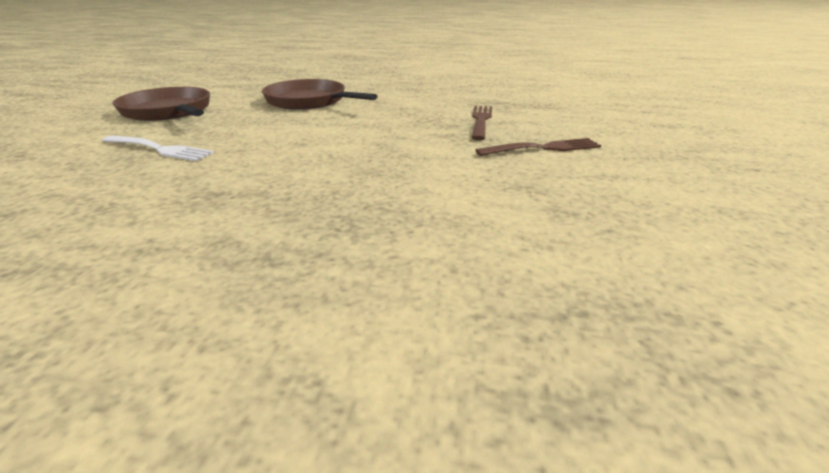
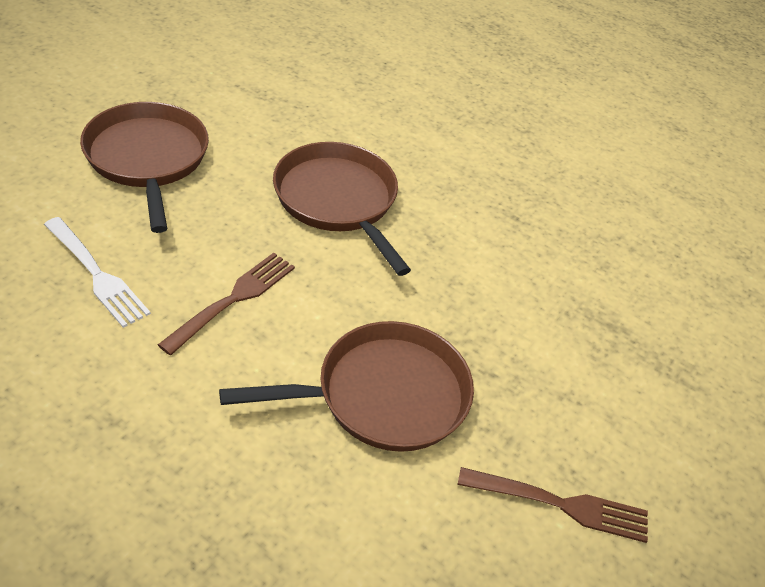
camera: 20 degrees right, 15 degrees up
(402, 143) = (384, 395): none -> brown pan
(481, 120) = (538, 377): brown fork -> brown fork (233, 299)

